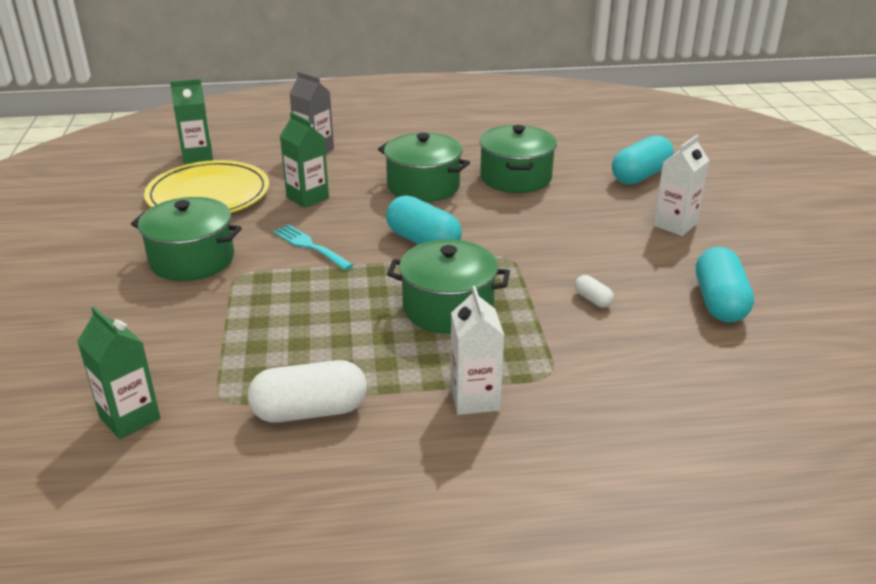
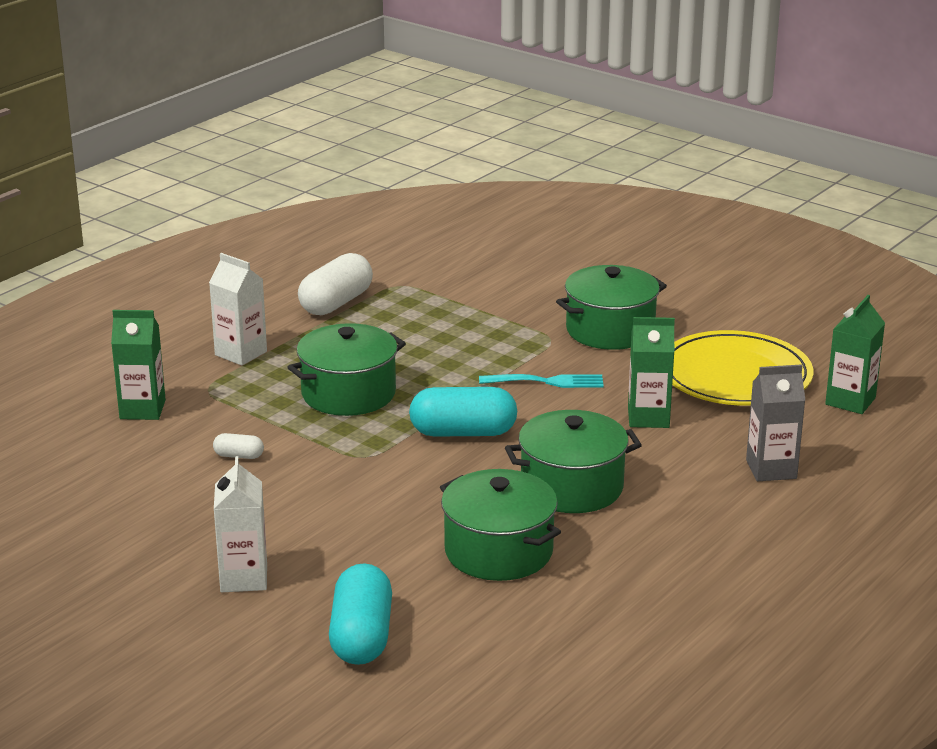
camera: 135 degrees right, 5 degrees down
(130, 418) = (434, 257): green carton -> green carton (142, 409)
(719, 302) = (121, 508): turquoise capsule -> none

